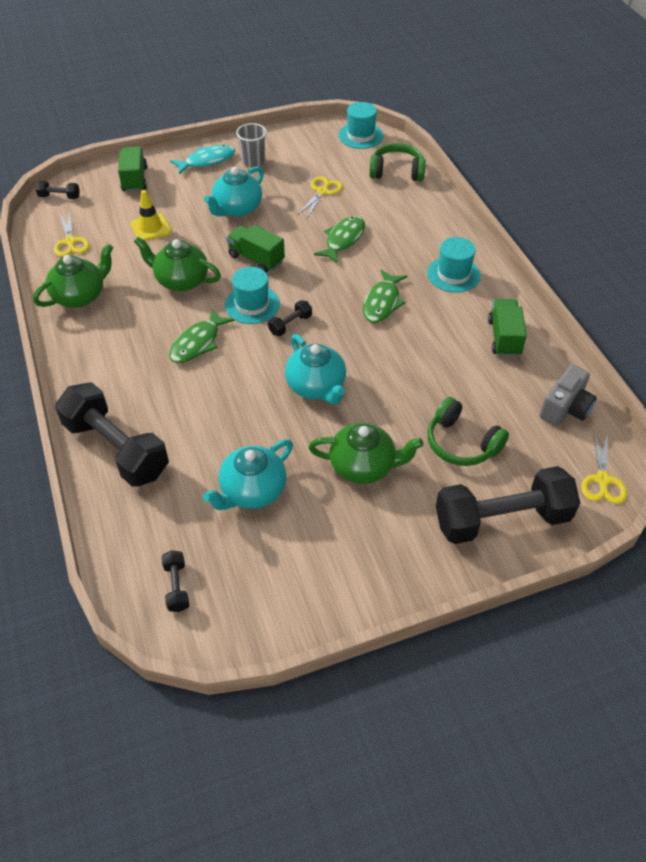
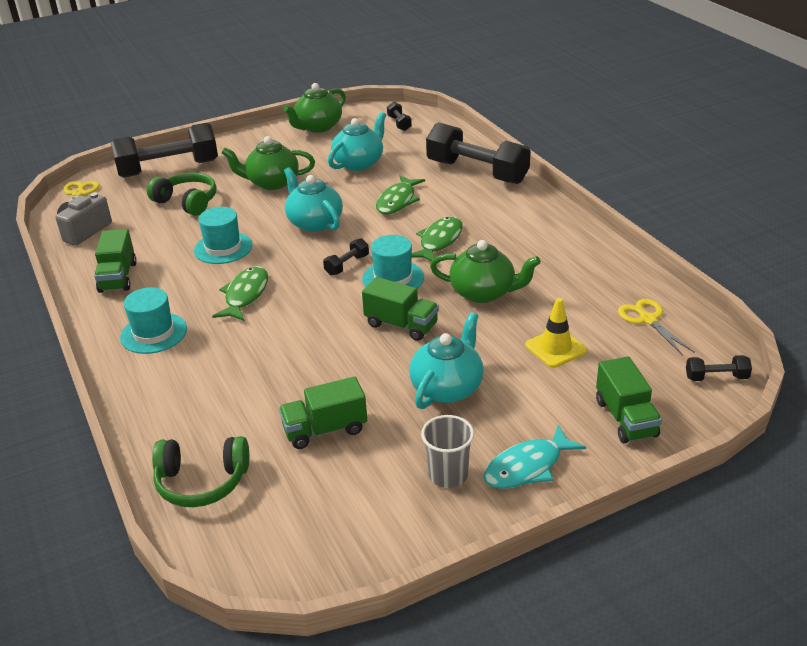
camera: 175 degrees right, 15 degrees down
(80, 296) = (589, 266): green teapot -> green teapot (318, 127)
(322, 192) = (325, 429): yellow scissors -> green truck
(343, 240) = (291, 360): green fish -> green fish (397, 201)
(360, 136) = (260, 559): turquoise hat -> turquoise hat (223, 248)

